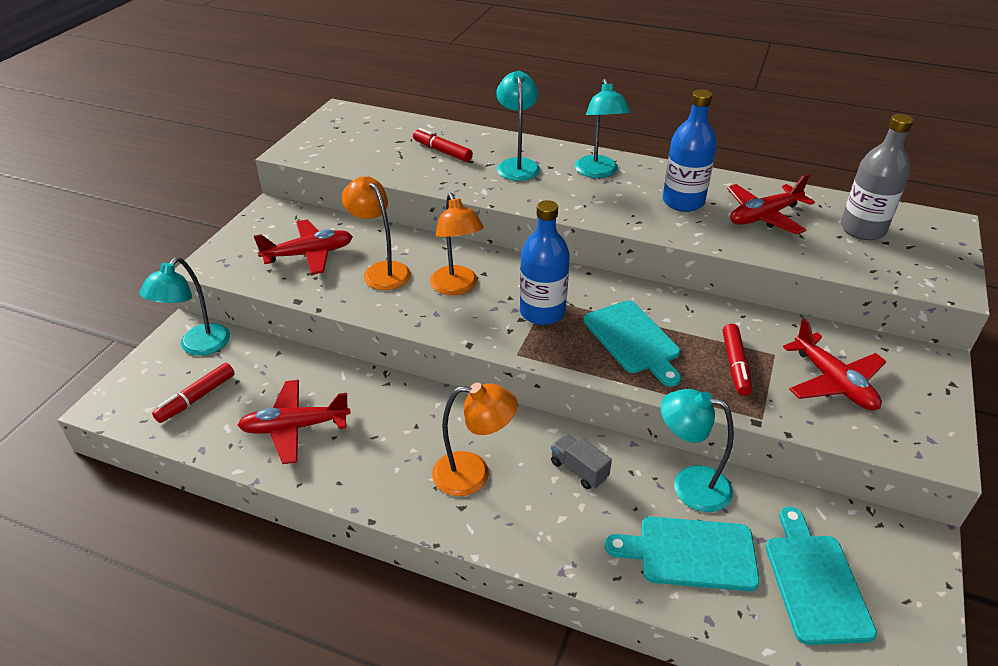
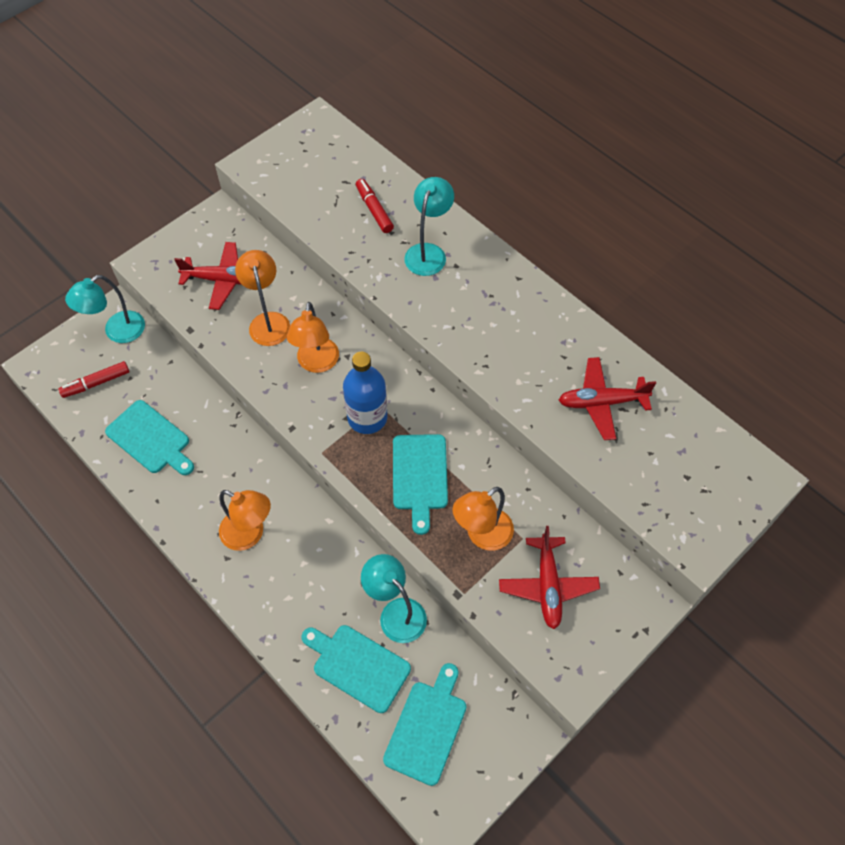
camera: 25 degrees right, 20 degrees up
(295, 427) = (150, 439): red plane -> turquoise cutting board
(579, 470) = (325, 564): grey truck -> none
(598, 172) = (493, 289): turquoise lamp -> none
(683, 202) = (542, 356): blue bottle -> none
(735, 365) = (482, 535): red marker -> orange lamp
(862, 229) = (679, 453): grey bottle -> none

